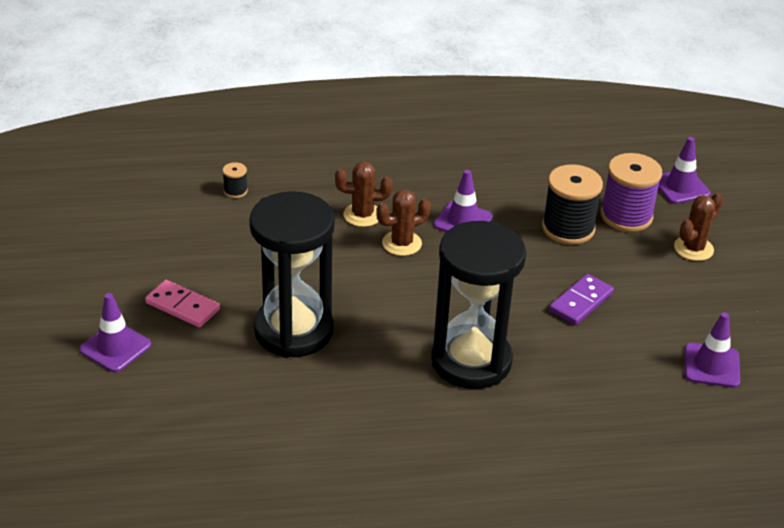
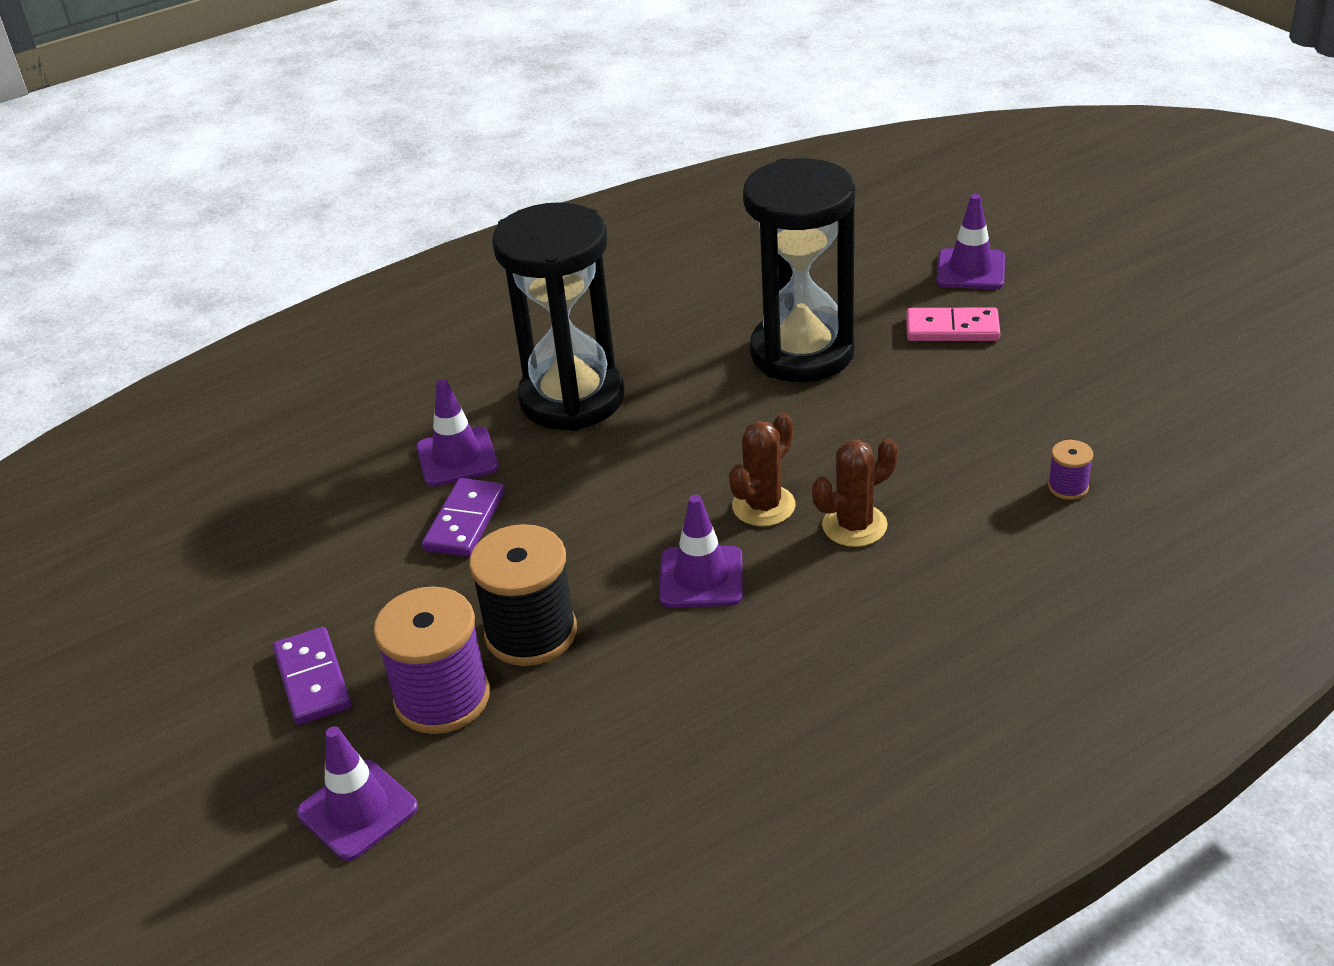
camera: 160 degrees right, 0 degrees up
(235, 191) = (1068, 487): black spool -> purple spool
(693, 248) = (313, 679): brown cactus -> purple domino
(711, 366) = (263, 504): purple traffic cone -> purple traffic cone (457, 457)

